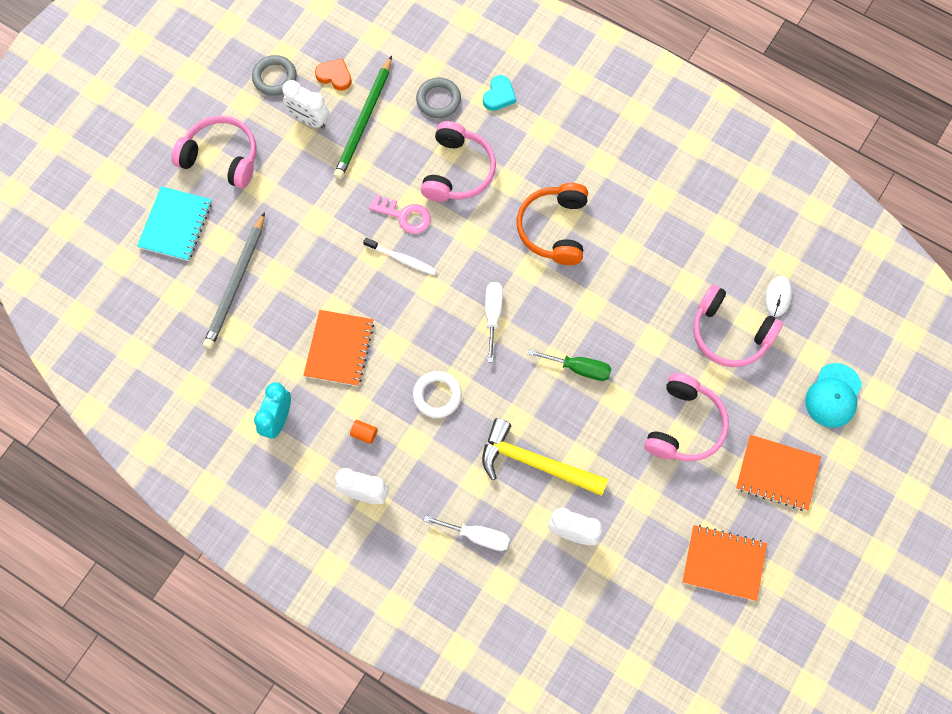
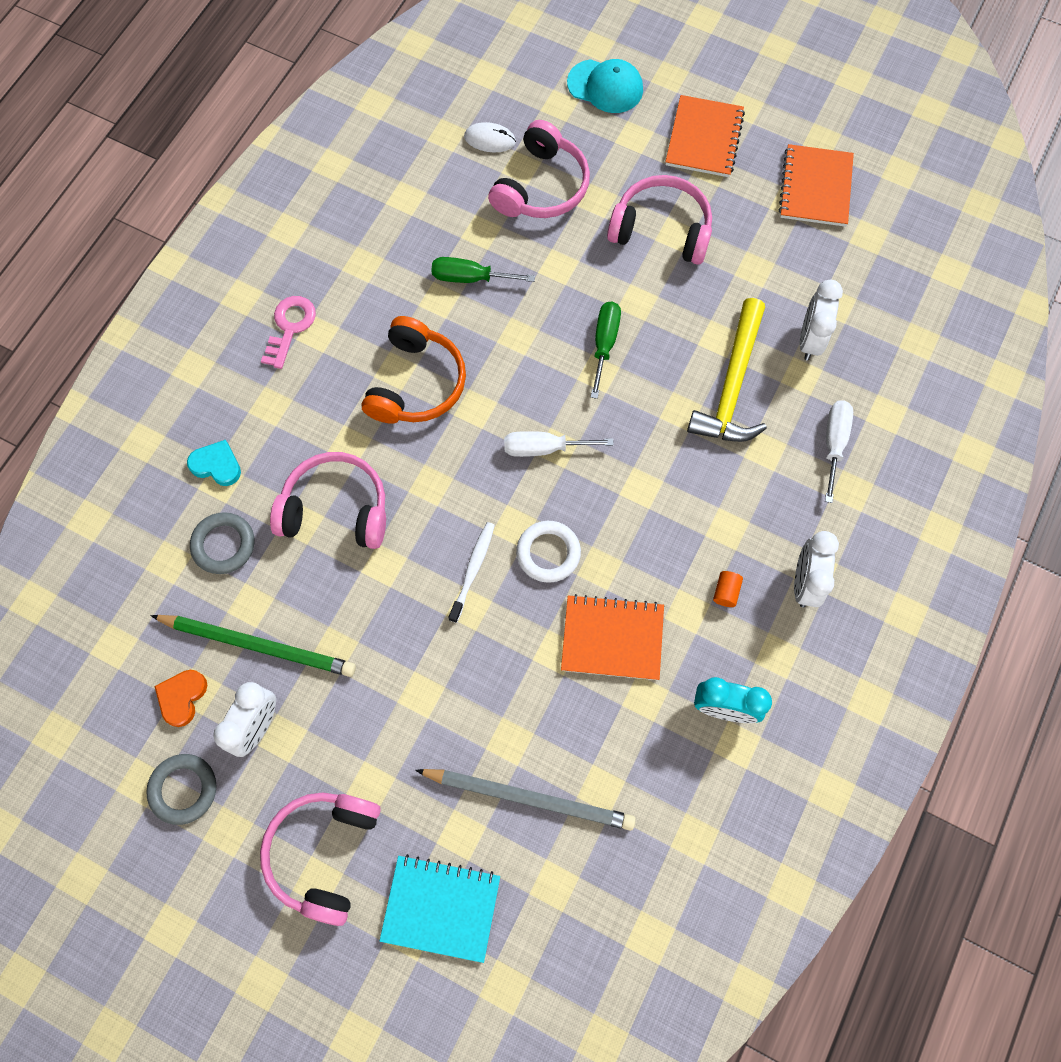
camera: 95 degrees left, 0 degrees up
(405, 216) = (407, 572): pink key -> pink key (290, 327)
(437, 395) = (661, 506): white ring -> white ring (548, 553)
(554, 229) = (416, 383): orange headphones -> orange headphones turned 75 degrees counterclockwise
(644, 272) = (470, 278): none -> green screwdriver

